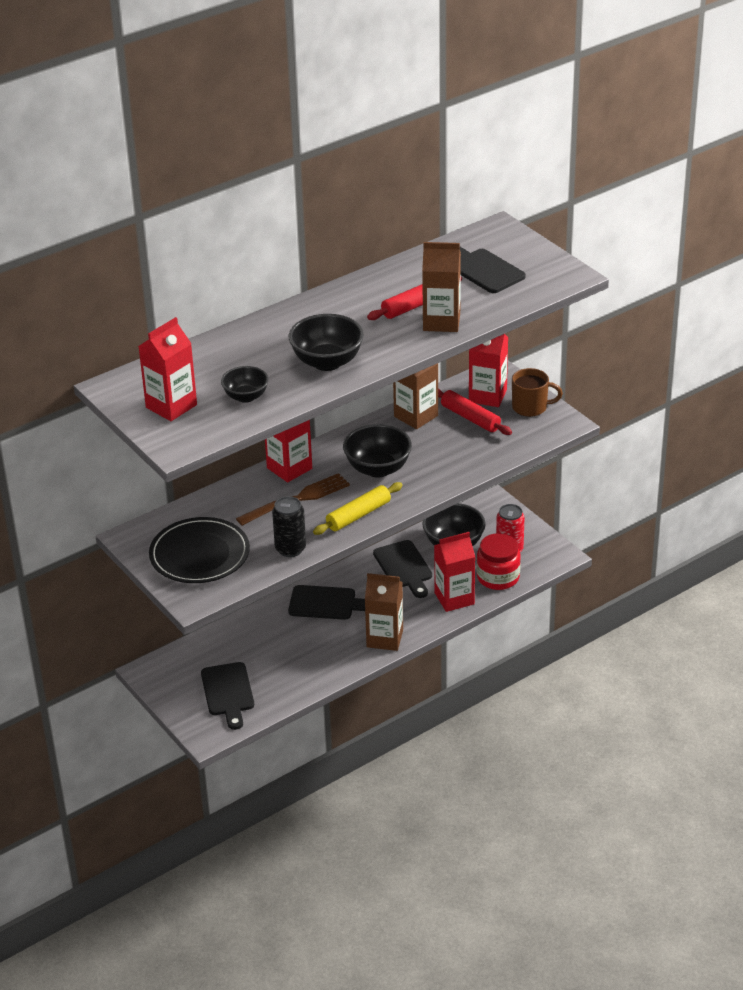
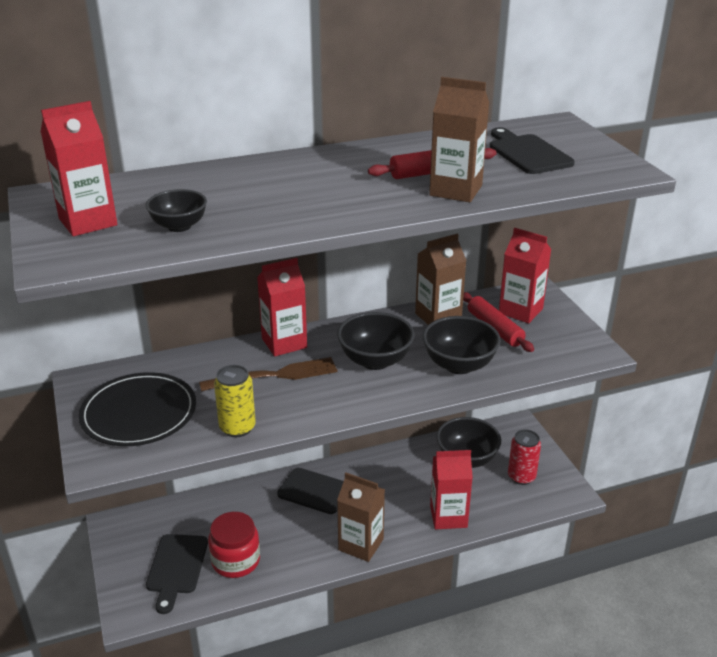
camera: 15 degrees right, 5 degrees down
(290, 549) = (237, 428): black can -> yellow can
(327, 362) = (298, 208): black bowl -> black bowl (459, 365)
(358, 515) = (331, 405): yellow rolling pin -> none
(404, 567) = (409, 472): black cutting board -> none
(498, 577) = (501, 503): red jar -> red jar (236, 561)
(530, 407) = (563, 329): brown mug -> none

